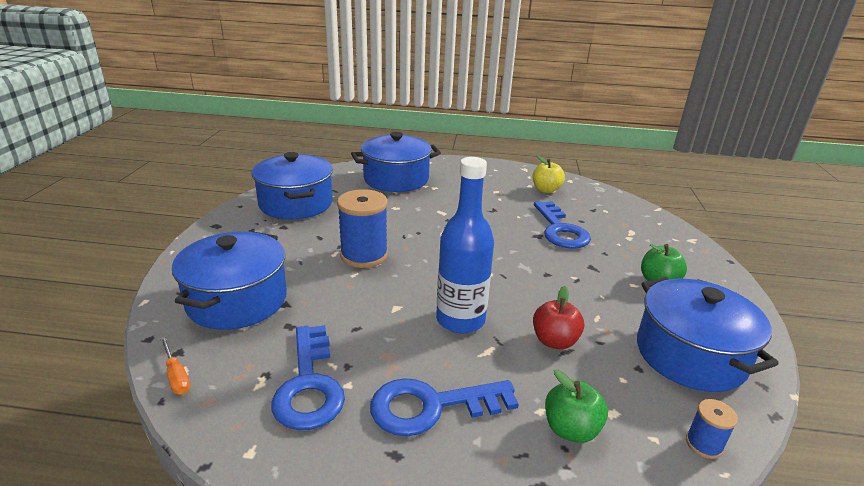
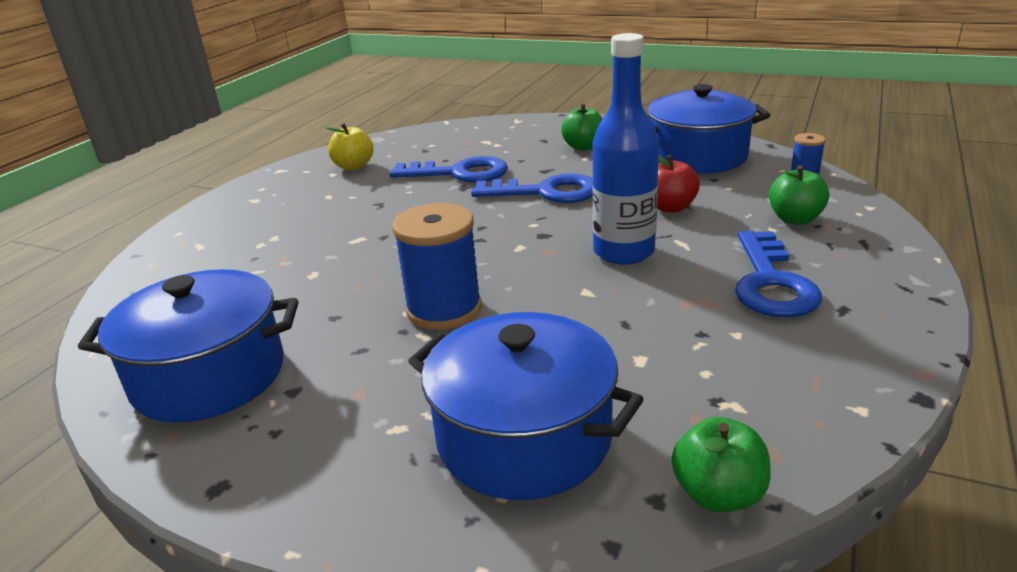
camera: 70 degrees left, 0 degrees up
(176, 376) = (718, 494): orange screwdriver -> green apple
(309, 385) = (739, 363): blue key -> blue key (547, 192)
(396, 179) = (211, 267): blue pot -> none

